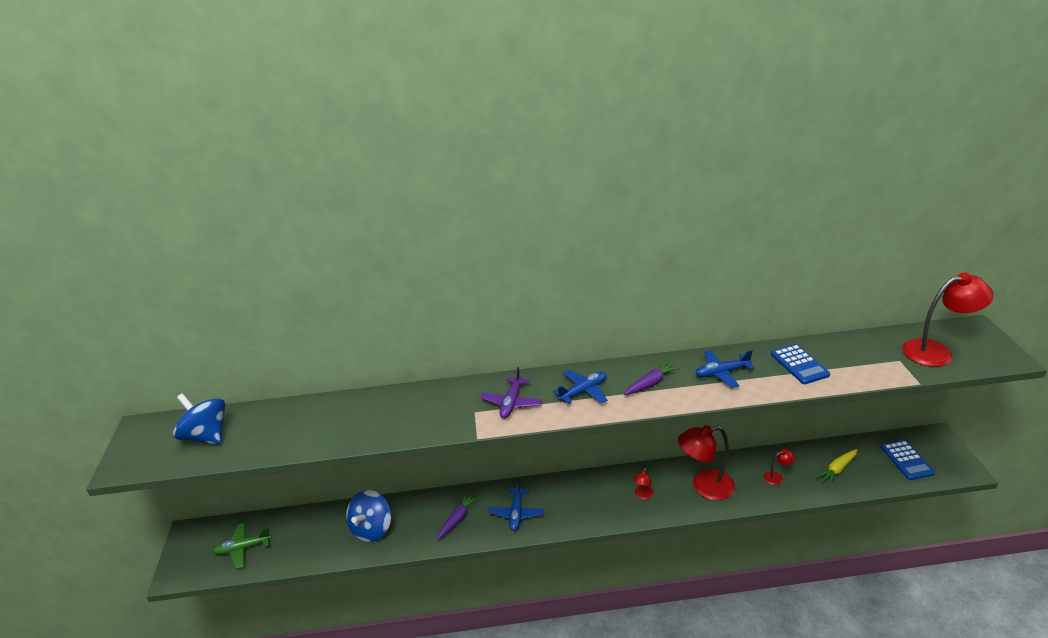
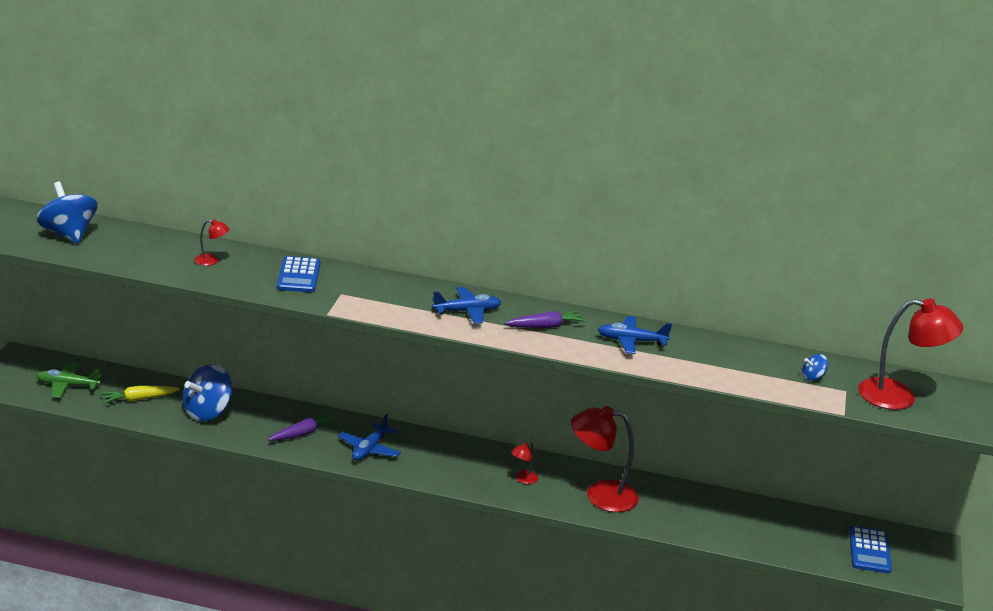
camera: 15 degrees right, 5 degrees down
(511, 403) = (384, 298): purple plane -> none
(777, 477) = (694, 514): red lamp -> red lamp (211, 261)
(799, 364) = (726, 360): blue calculator -> blue calculator (299, 275)
(837, 469) = (774, 531): yellow carrot -> yellow carrot (138, 399)
(867, 357) = (813, 377): none -> blue spinning top

